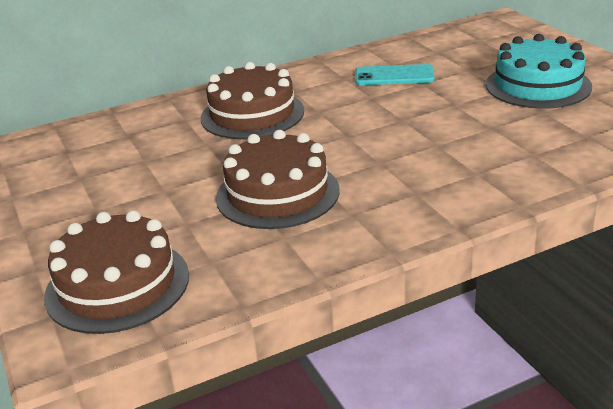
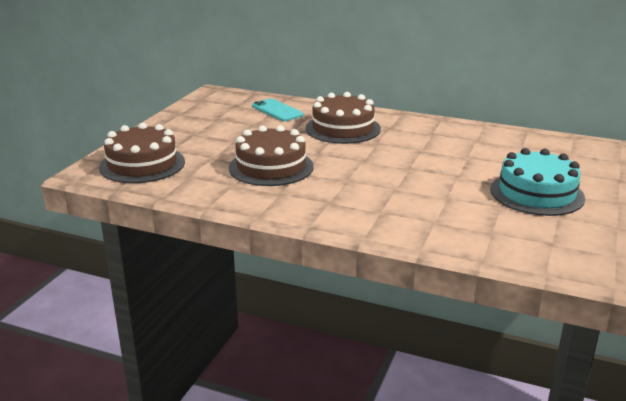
camera: 45 degrees right, 5 degrees down
(394, 76) = (461, 146): turquoise phone -> turquoise phone (277, 110)

